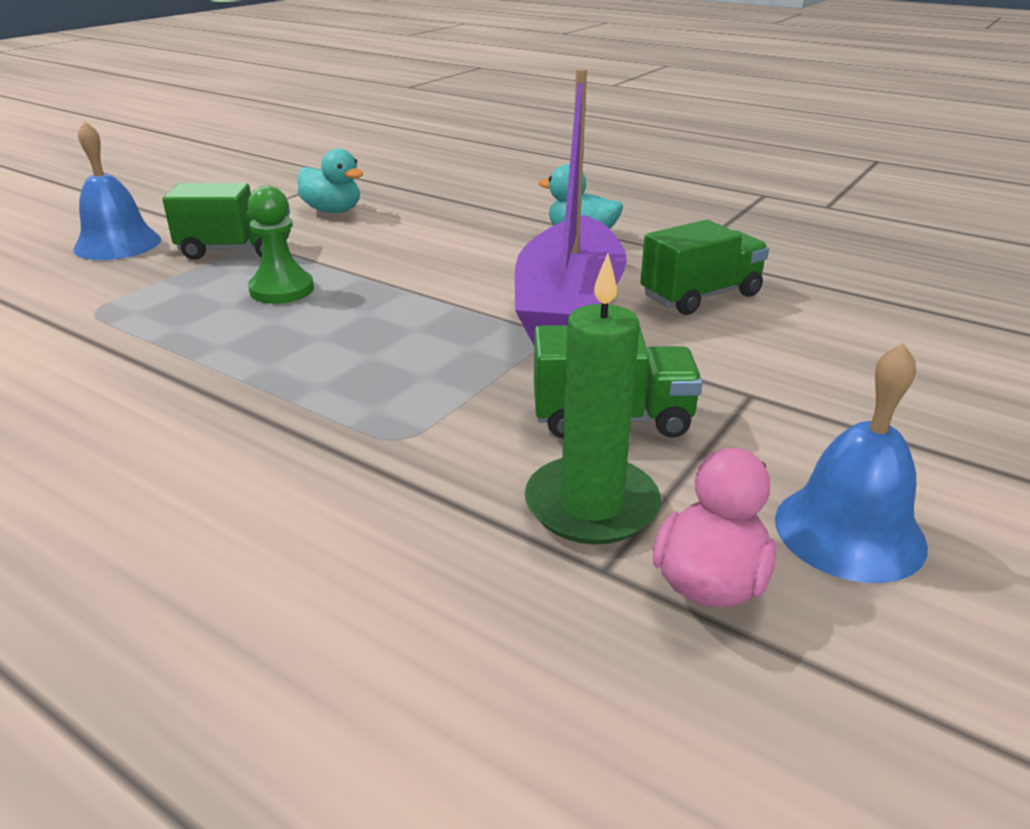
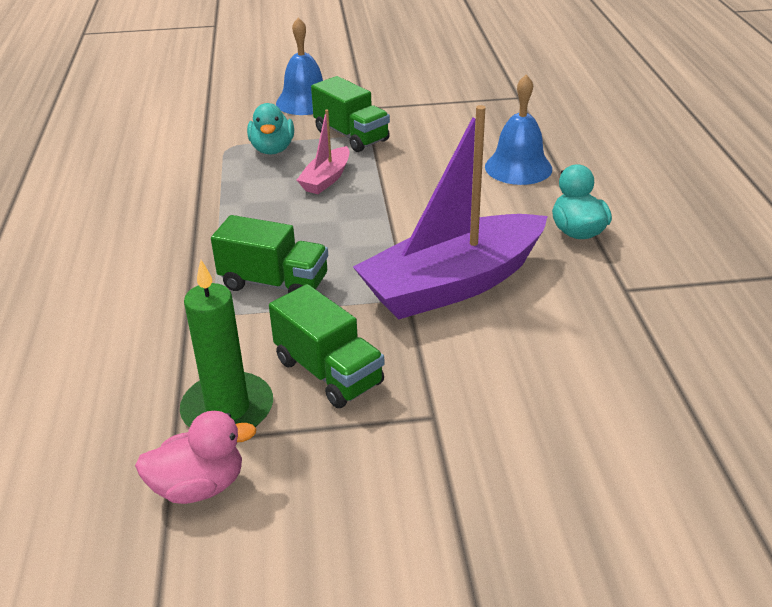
camera: 50 degrees right, 5 degrees up
(282, 290) = (326, 179): green pawn -> pink boat
(333, 211) = (454, 127): turquoise duck -> turquoise duck (272, 149)
(700, 296) = (557, 329): green truck -> green truck (274, 283)
(849, 531) = (307, 526): blue bell -> blue bell (518, 167)

